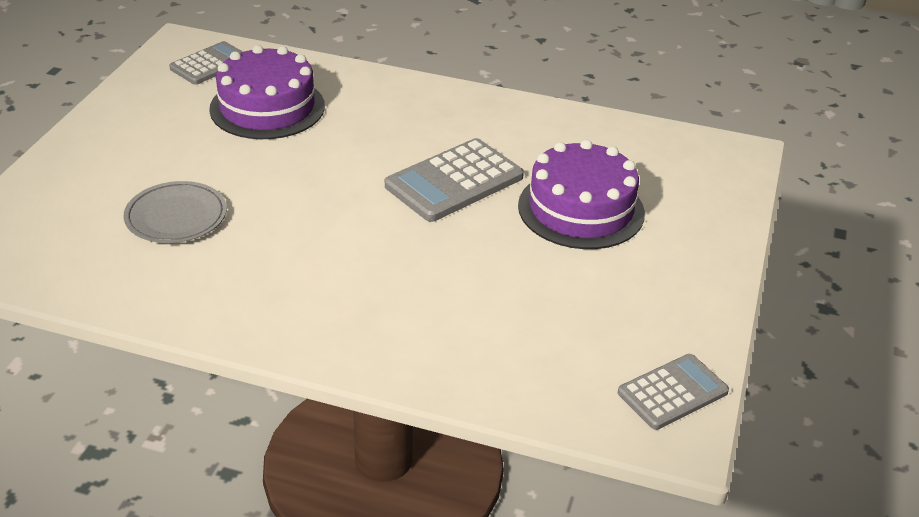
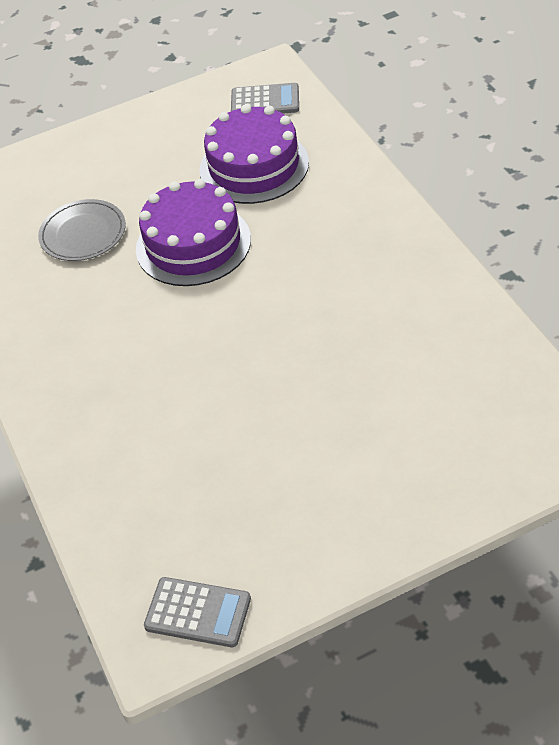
camera: 55 degrees right, 10 degrees up
(454, 181) = (297, 317): grey calculator -> none
(581, 209) = (357, 407): purple cake -> purple cake (193, 244)

